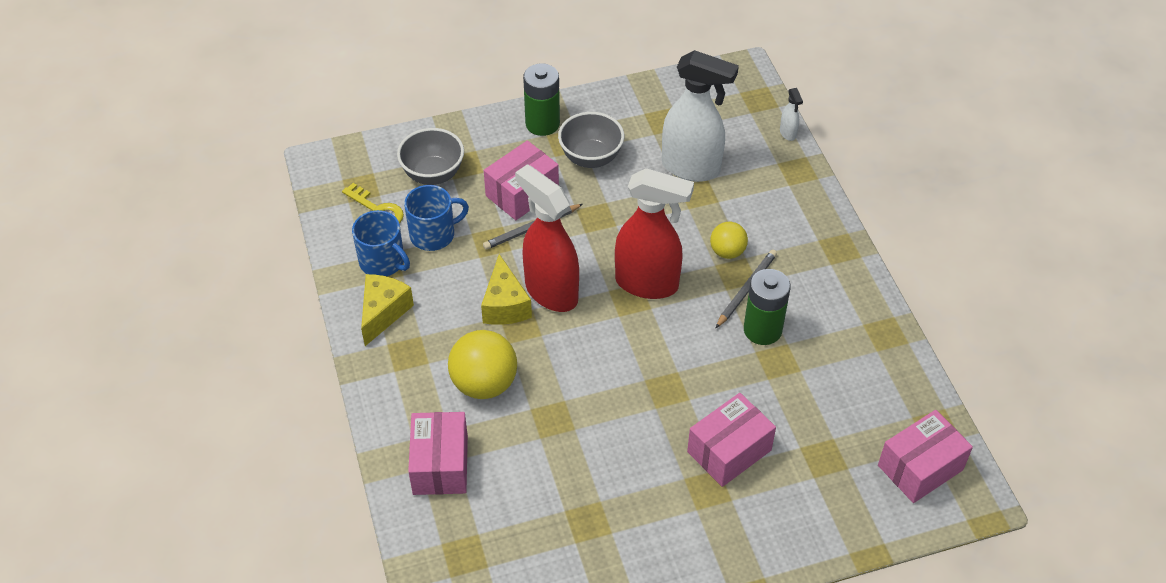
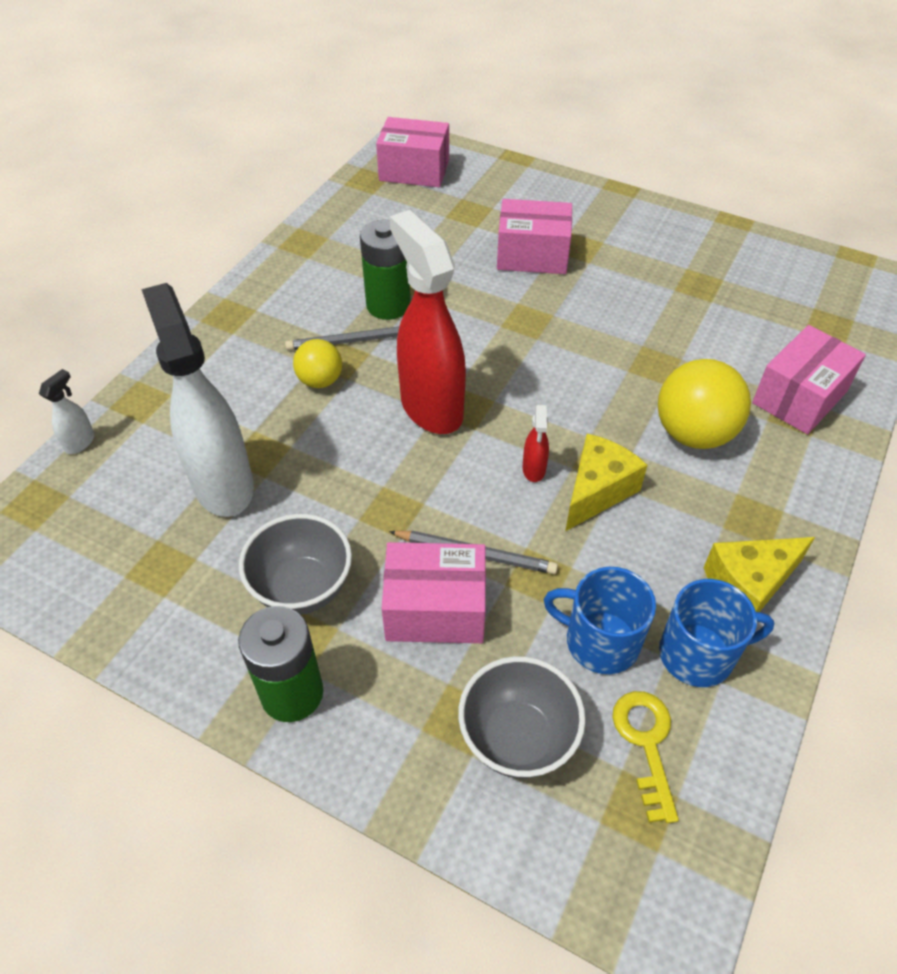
camera: 135 degrees left, 0 degrees up
(383, 262) = (698, 654): blue mug -> blue mug turned 90 degrees clockwise
(550, 291) = (534, 470): red spray bottle -> red spray bottle, size x0.41

